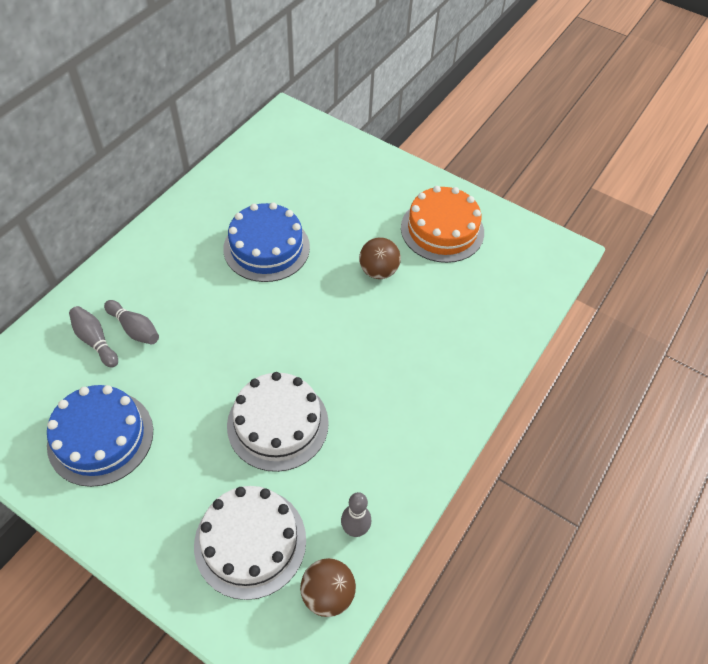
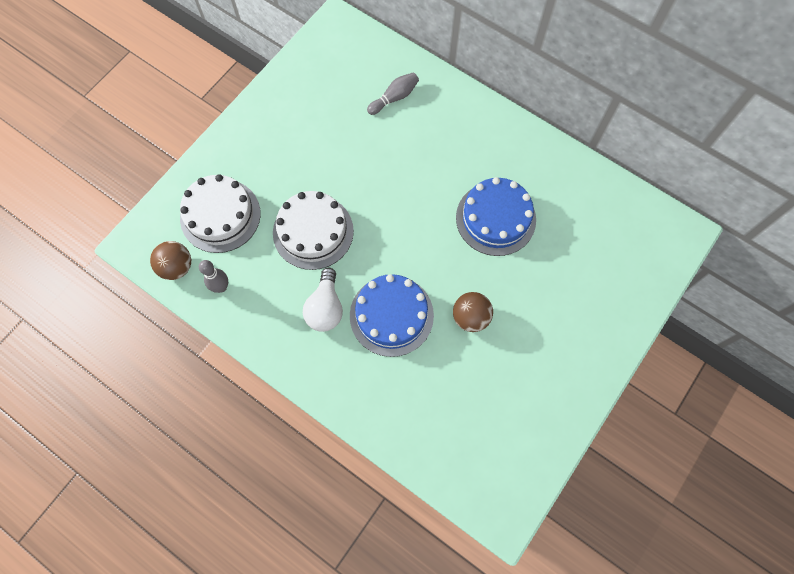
camera: 95 degrees right, 15 degrees up
(100, 437) = (310, 113): blue cake -> blue cake (391, 315)
(134, 328) = (405, 123): grey bowling pin -> none
(376, 405) = (325, 308): none -> white light bulb
(442, 230) = (527, 384): orange cake -> none

